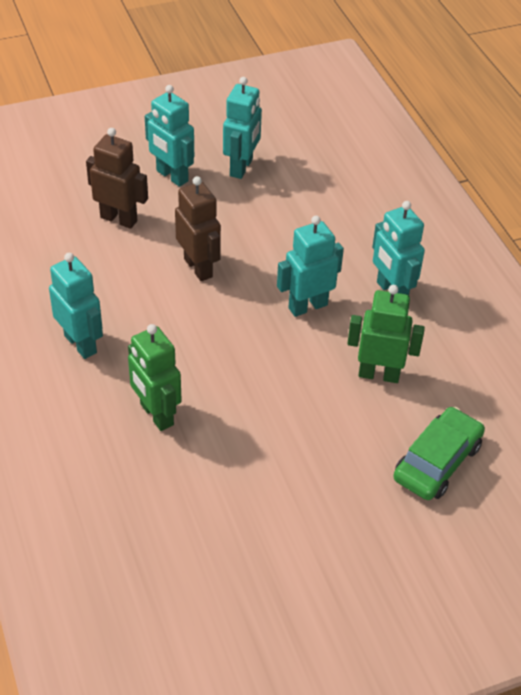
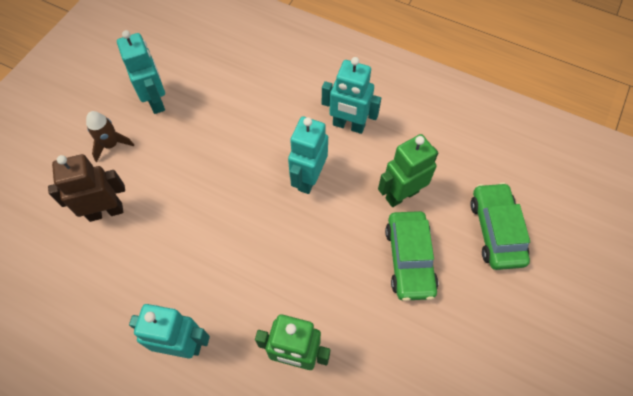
camera: 40 degrees left, 15 degrees up
(172, 176) = (111, 145): turquoise robot -> brown rocket
(198, 268) = (205, 207): brown robot -> none
(328, 423) = (409, 259): none -> green car

